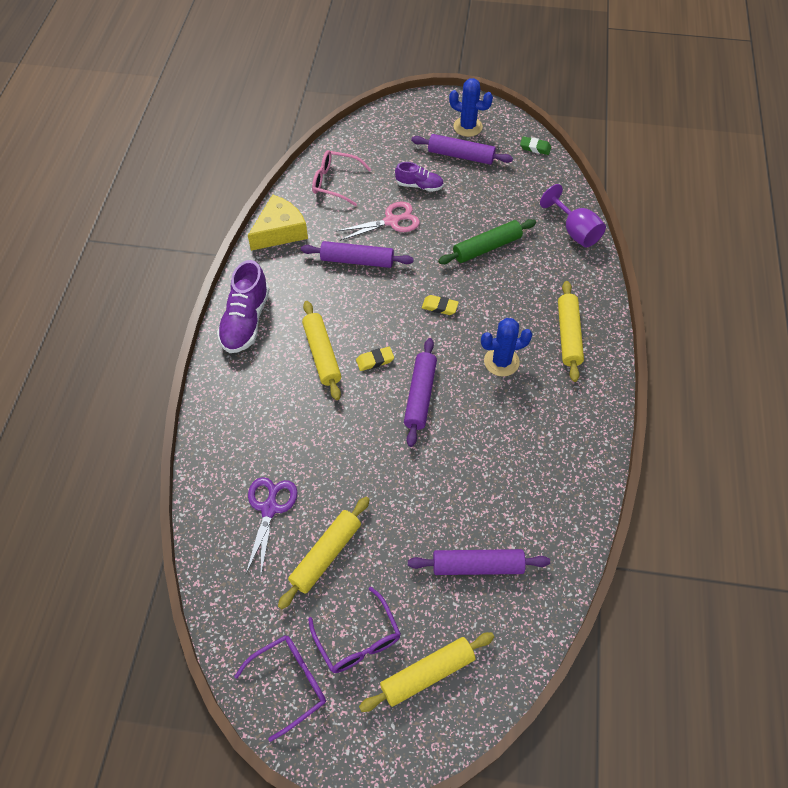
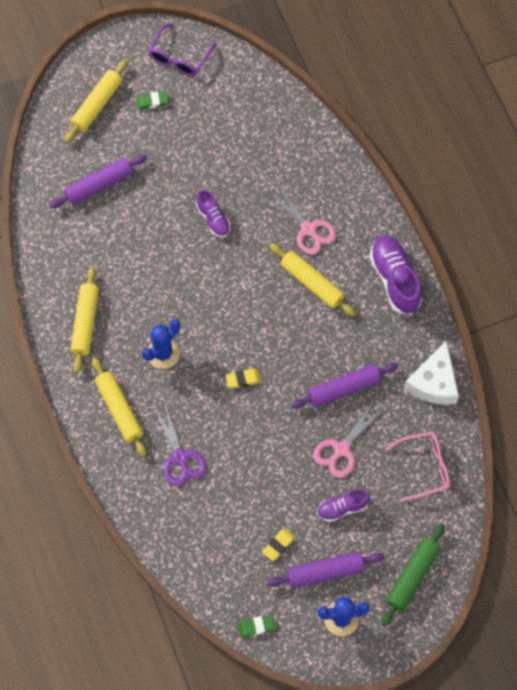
camera: 150 degrees right, 10 degrees up
(269, 508) = (266, 148): purple scissors -> purple scissors (180, 457)
(280, 231) = (434, 382): yellow cheese -> white cheese
(289, 403) = (308, 229): none -> pink scissors
(326, 554) = (207, 139): yellow rolling pin -> yellow rolling pin (85, 323)
(358, 639) = (153, 102): purple glasses -> green eraser
(375, 360) = (266, 300): yellow eraser -> yellow eraser (278, 545)
(375, 462) = (213, 219): none -> purple shoe
(420, 395) = (212, 289): purple rolling pin -> none
(487, 247) = (237, 467): green rolling pin -> green rolling pin (412, 576)
(575, 231) = (165, 532): purple goblet -> none

